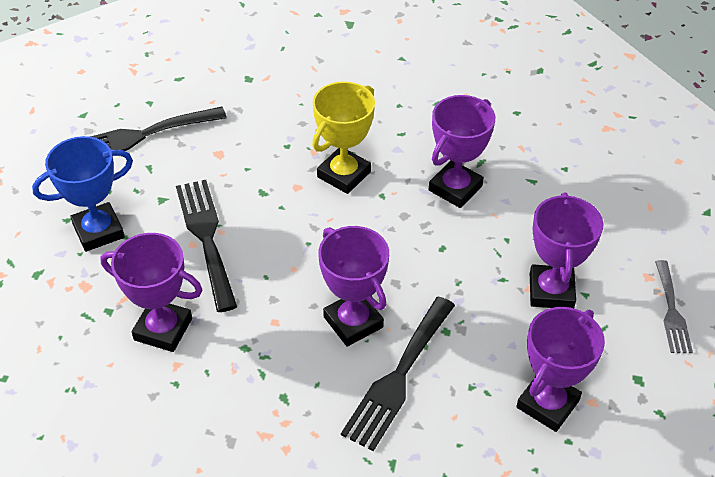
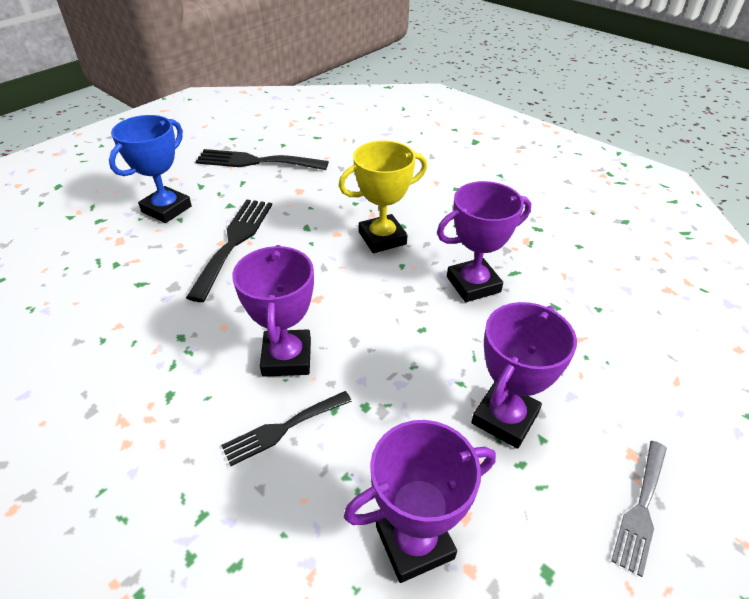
camera: 30 degrees right, 5 degrees down
(98, 231) = (166, 209): blue trophy -> blue trophy turned 60 degrees counterclockwise
(163, 329) = (136, 294): purple trophy -> none
(398, 377) = (282, 429): black fork -> black fork, size x0.62

